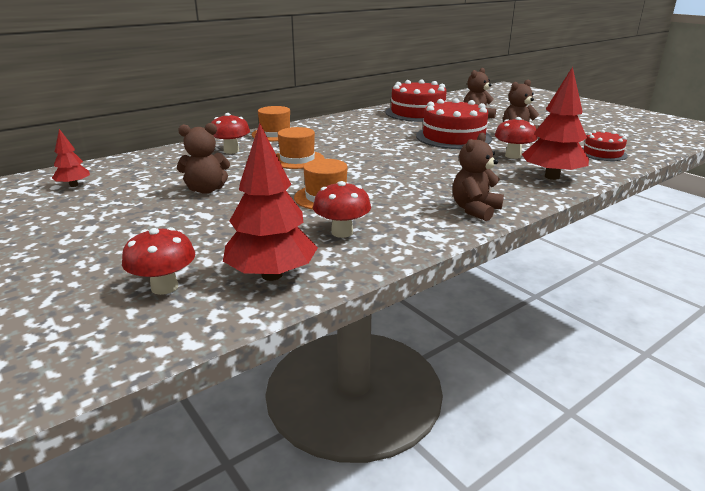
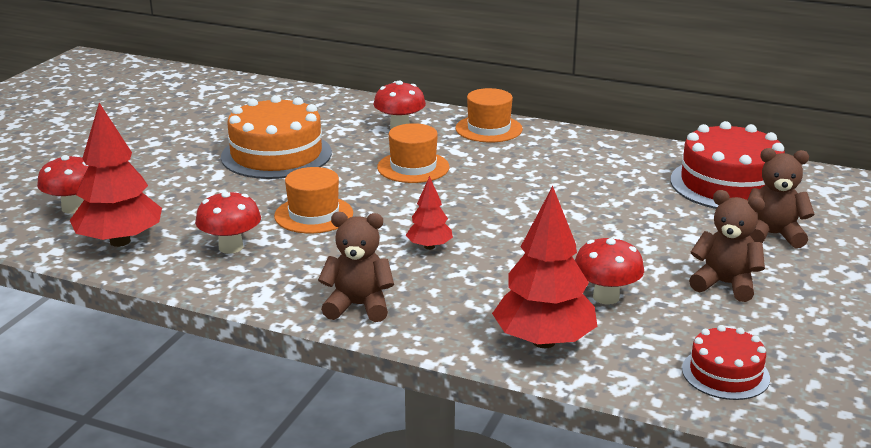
camera: 60 degrees right, 0 degrees up
(74, 185) = (233, 101): red tree -> red tree (429, 247)
(206, 190) = (276, 155): brown teddy bear -> orange cake
(453, 137) = (637, 237): red cake -> none

